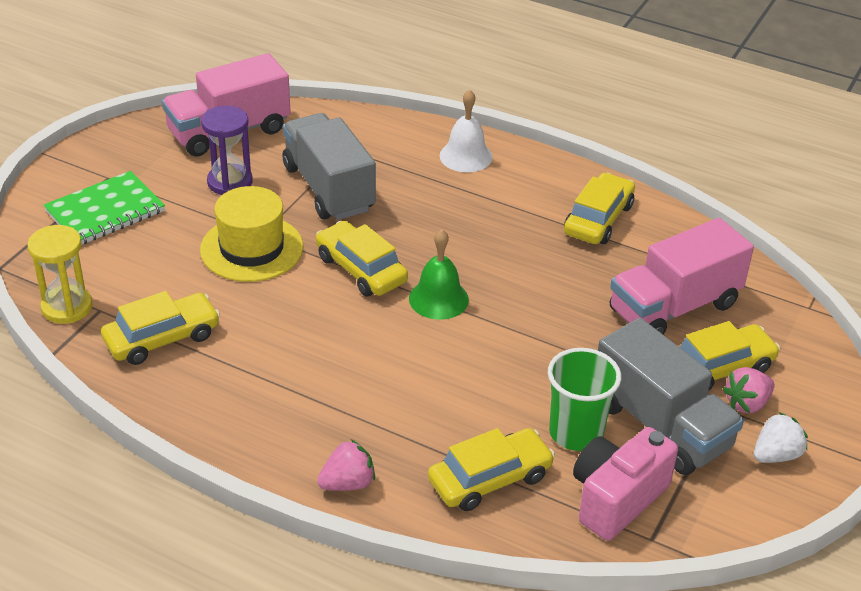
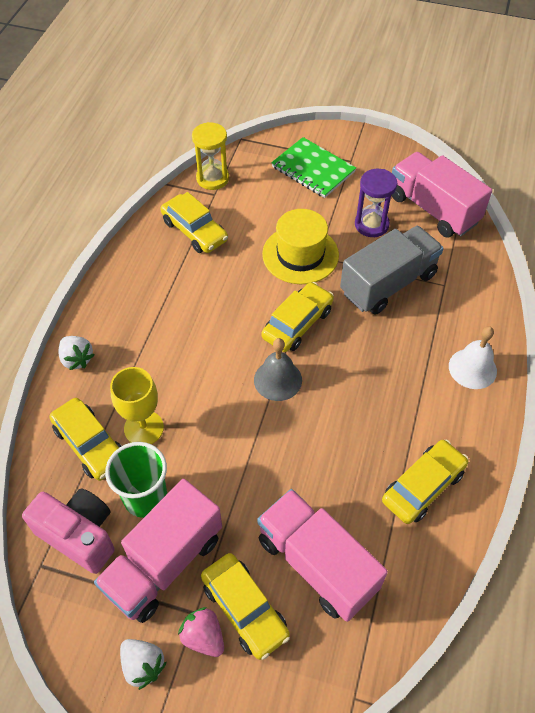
camera: 80 degrees right, 15 degrees up
(348, 483) = (77, 359): pink strawberry -> white strawberry
(438, 299) = (278, 380): green bell -> grey bell
(477, 425) = (144, 428): none -> yellow goblet
(598, 219) = (423, 486): yellow car -> yellow car turned 60 degrees counterclockwise
(661, 425) = (164, 563): grey truck -> pink truck

